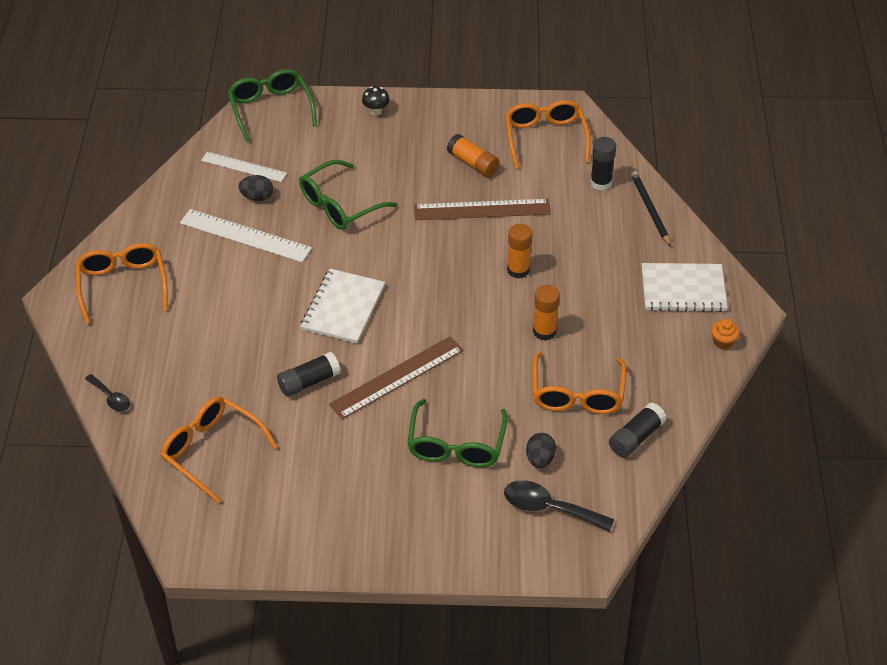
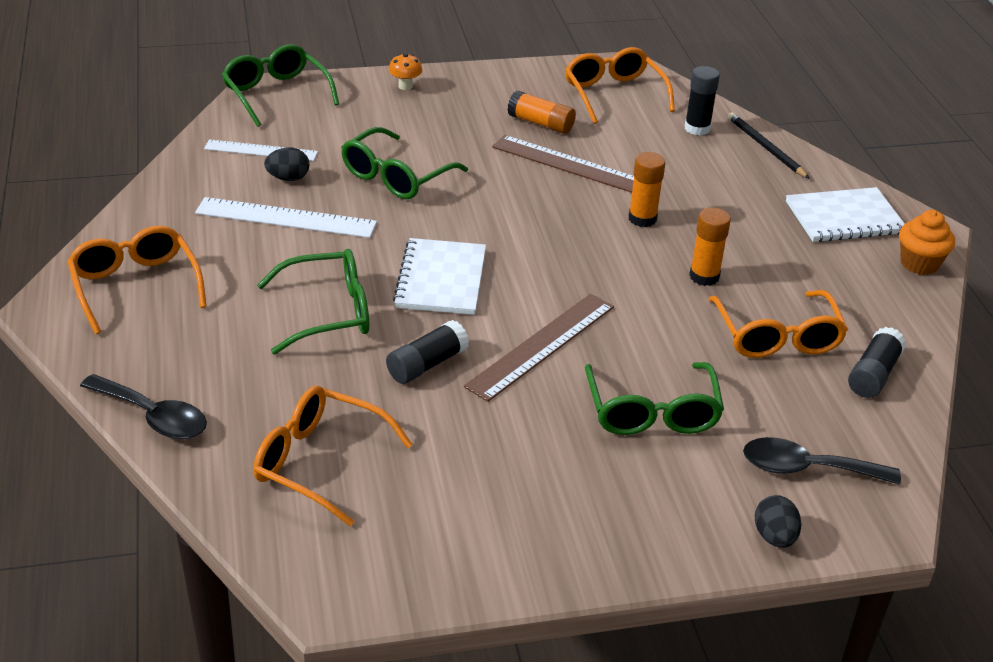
camera: 15 degrees left, 10 degrees down
(111, 398) = (153, 417): black spoon -> black spoon, size x1.67
(253, 327) = (329, 312): none -> green glasses
(376, 111) = (405, 86): black mushroom -> orange mushroom
(482, 210) = (571, 165): brown ruler -> brown ruler turned 45 degrees clockwise
(540, 459) = (767, 414): black egg -> black egg (774, 537)
(723, 342) = (919, 264): orange cupcake -> orange cupcake, size x1.54

